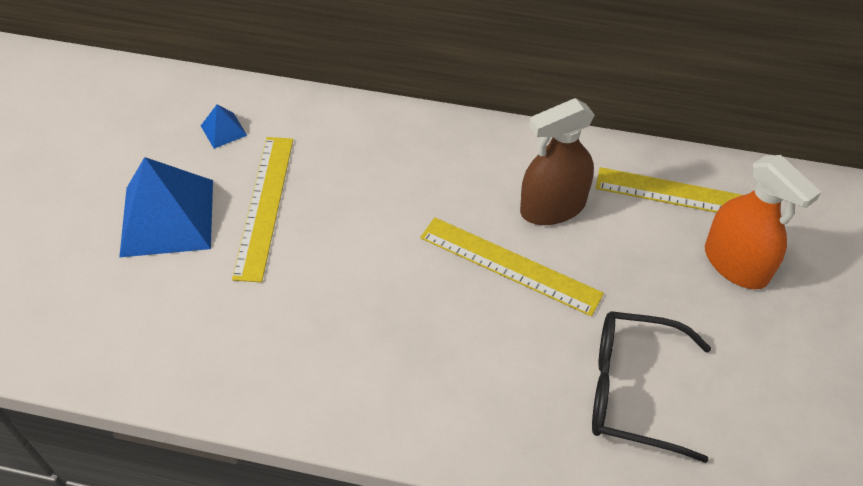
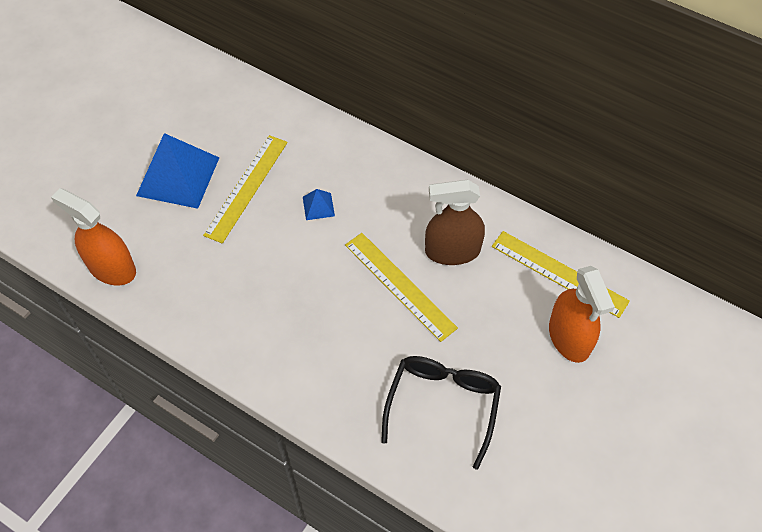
camera: 20 degrees right, 5 degrees up
(122, 358) = (112, 268): none -> orange spray bottle
(223, 130) = (241, 121): blue pyramid -> blue pyramid (318, 206)
(632, 390) = (443, 404): black glasses -> black glasses turned 75 degrees clockwise

